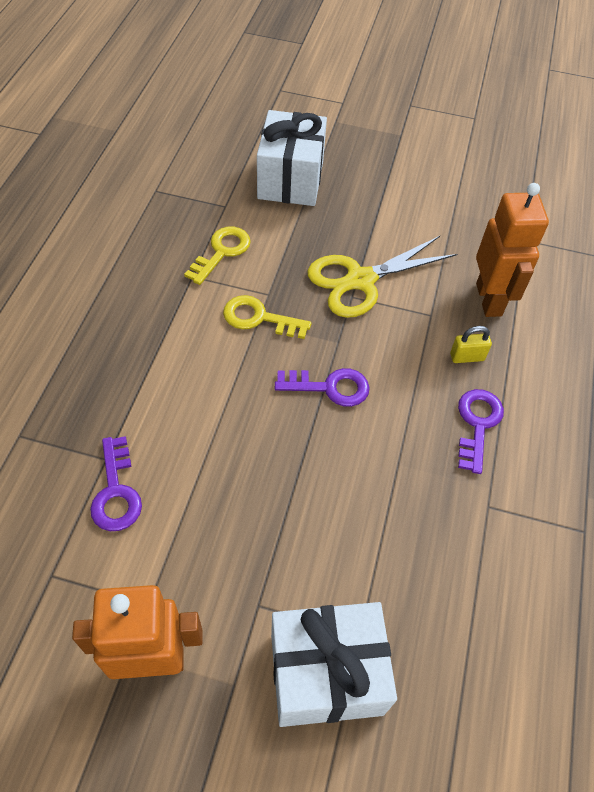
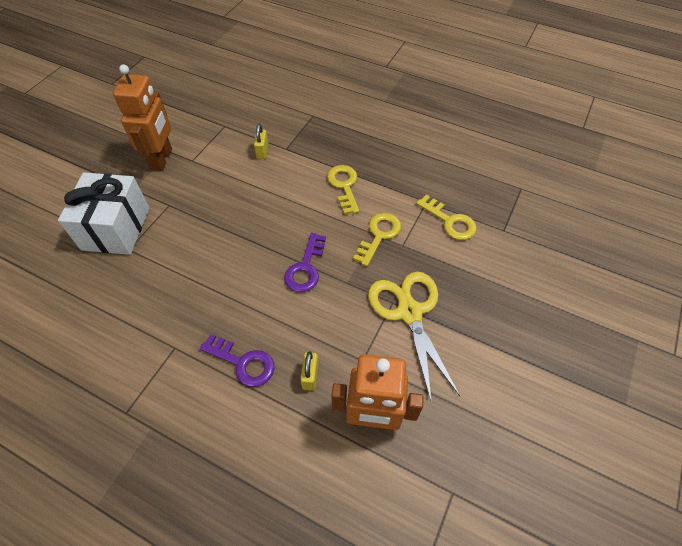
camera: 105 degrees right, 0 degrees up
(116, 492) = (262, 151): purple key -> yellow padlock
(178, 367) = (344, 186): none -> yellow key
(290, 180) = (540, 282): white gift -> none

